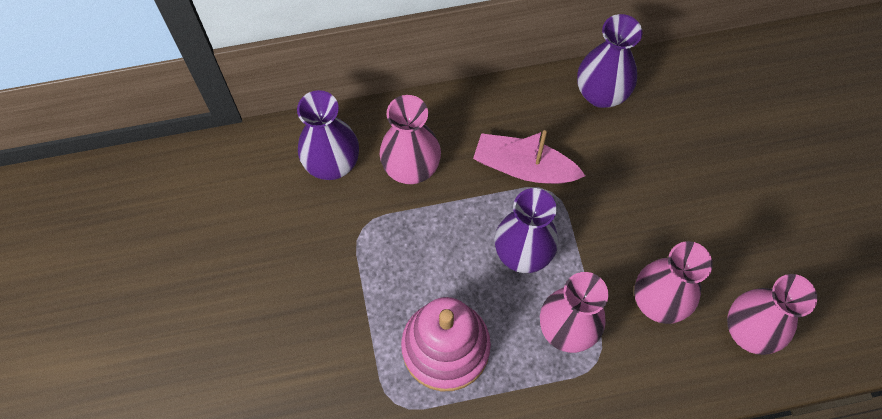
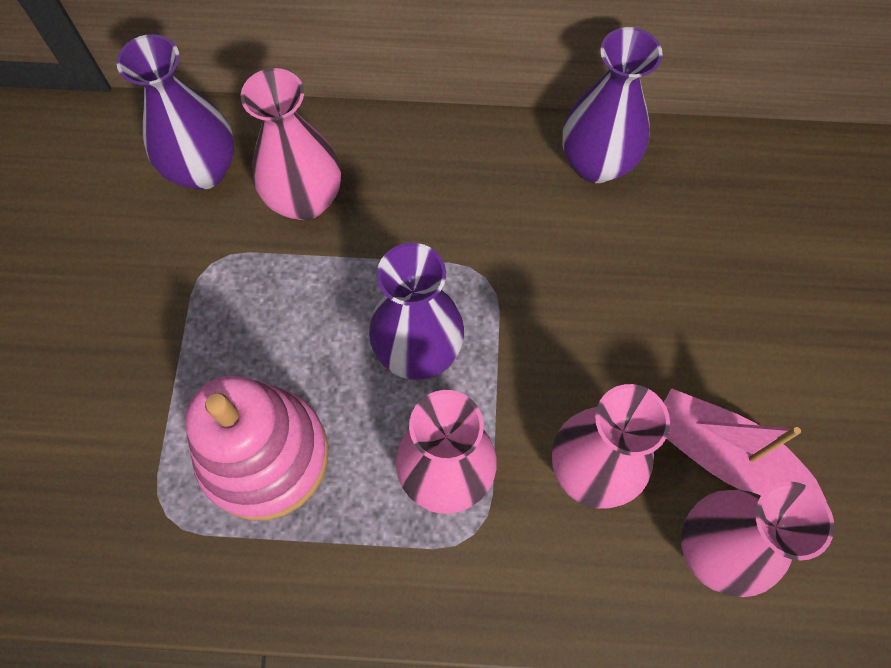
camera: 15 degrees right, 0 degrees up
(524, 167) = (458, 236): pink boat -> pink boat (724, 456)

